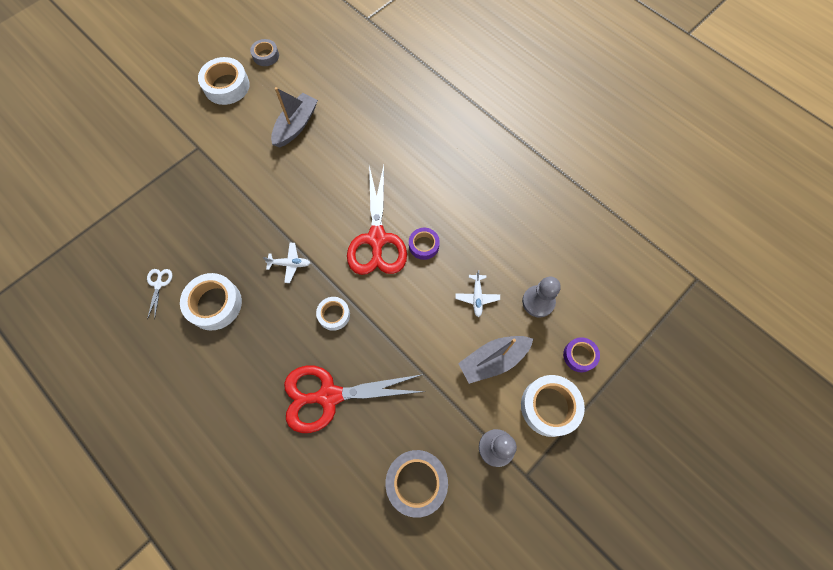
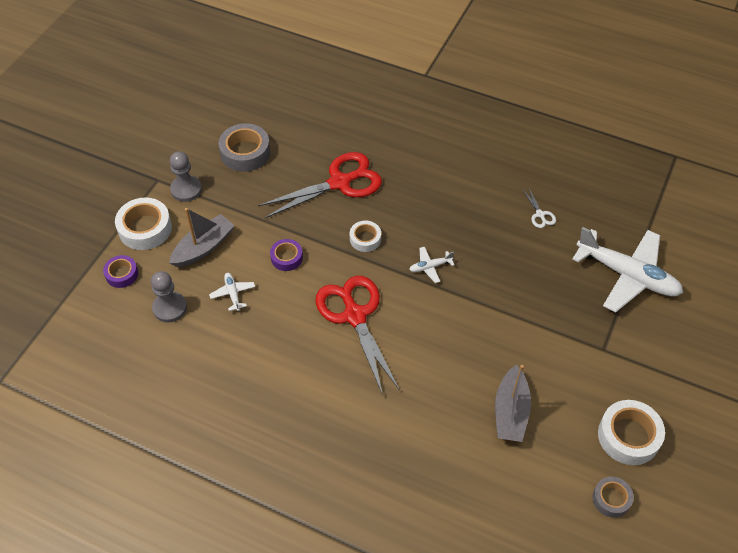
camera: 160 degrees right, 15 degrees down
(131, 199) = (627, 275): none -> white plane
(214, 304) = (478, 215): white tape -> none
(424, 245) = (303, 324): purple tape -> purple tape (286, 258)

